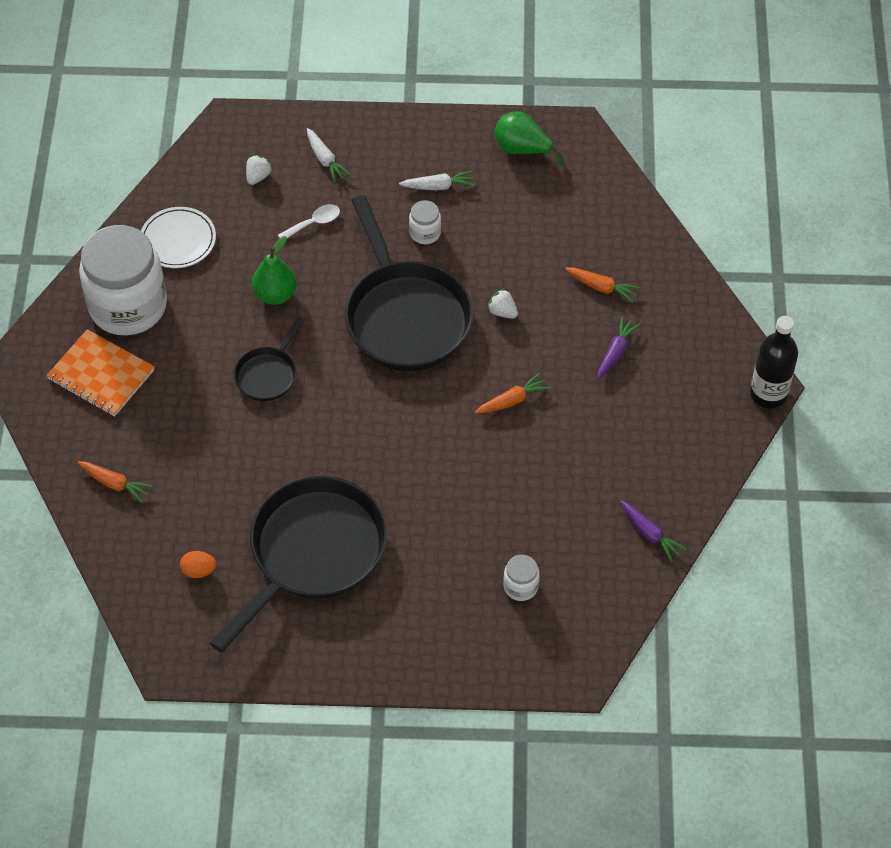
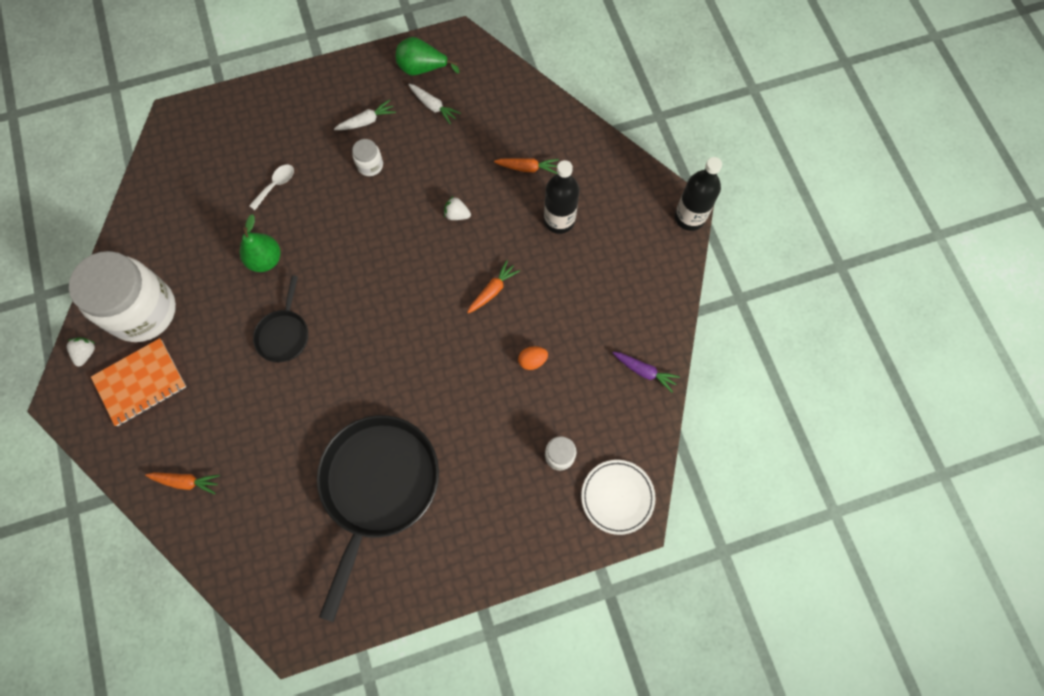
camera: 20 degrees left, 15 degrees up
(101, 375) = (140, 382): orange notebook -> orange notebook turned 45 degrees counterclockwise
(178, 240) = (166, 237): white plate -> white plate (617, 497)
(199, 571) = (287, 538): orange egg -> orange egg (532, 361)
(258, 176) = (215, 158): white strawberry -> white strawberry (86, 353)
(325, 160) = (266, 126): white carrot -> white carrot (433, 106)
(405, 316) = (380, 244): black pan -> none
(616, 352) = (559, 220): purple carrot -> black bottle

